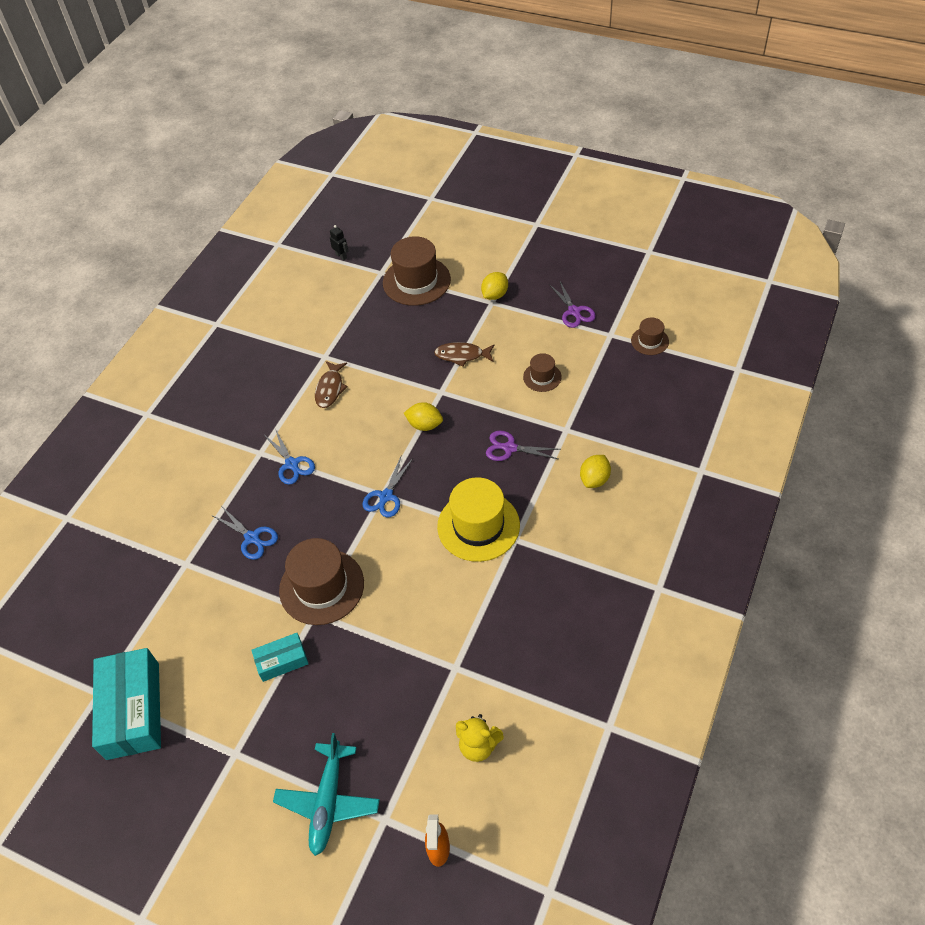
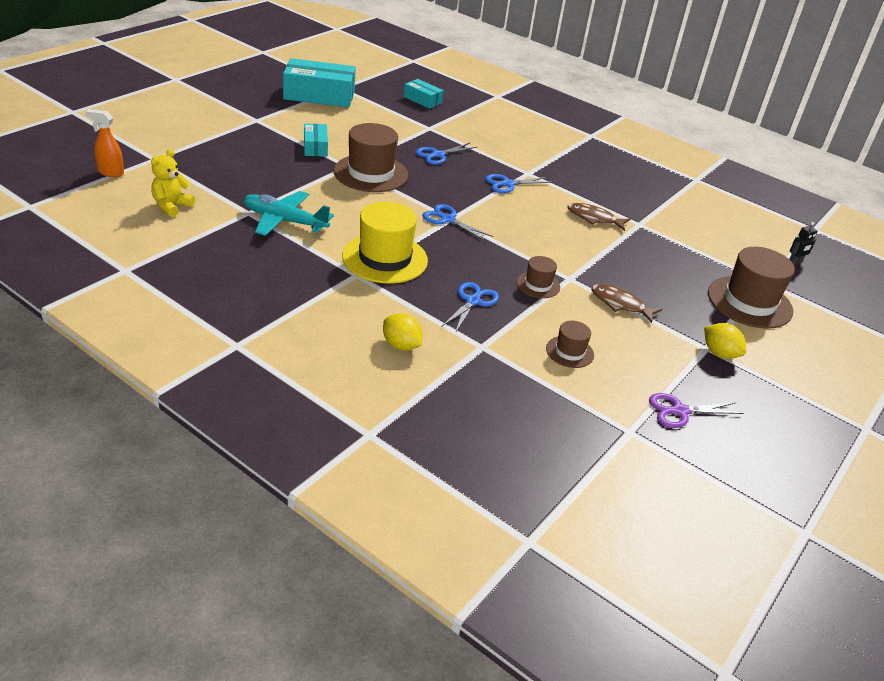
camera: 95 degrees right, 15 degrees down
(106, 591) = (422, 100): none -> turquoise box
(328, 802) = (188, 142): turquoise plane -> turquoise plane (284, 221)
(424, 425) = (526, 258): yellow lemon -> none
(462, 355) = (620, 304): brown fish -> brown fish turned 75 degrees counterclockwise
(510, 448) = (472, 301): purple scissors -> blue scissors
(649, 341) = (609, 465): brown hat -> brown hat (538, 285)

